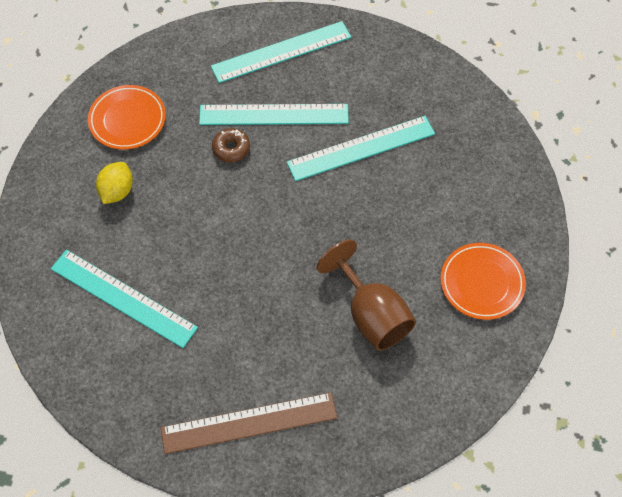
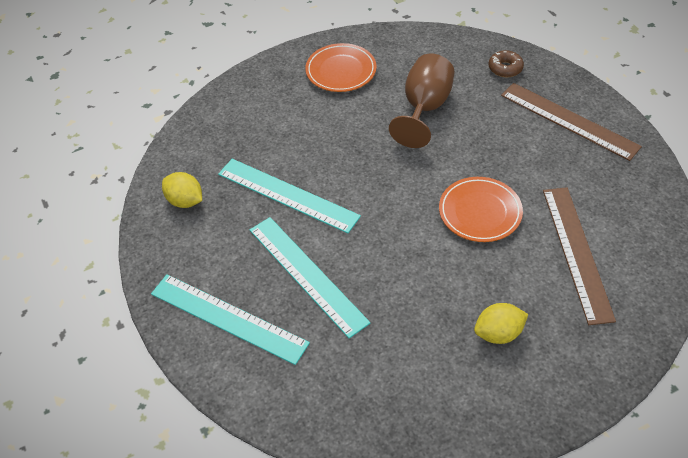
camera: 125 degrees left, 10 degrees down
(123, 298) = (577, 252): turquoise ruler -> brown ruler
(127, 120) = (421, 388): orange plate -> orange plate (480, 212)
(231, 148) = (372, 280): brown donut -> brown donut (505, 68)
(414, 82) = (185, 201): none -> yellow lemon

